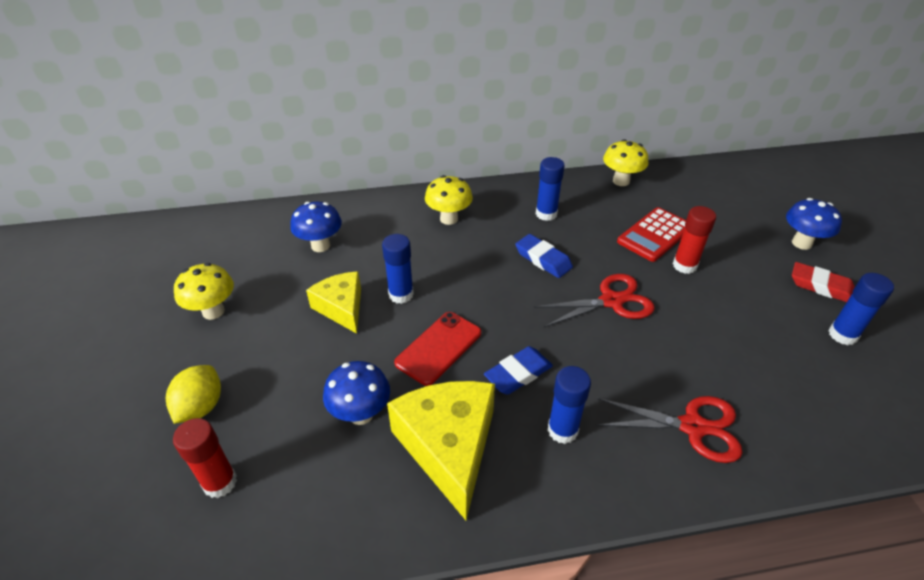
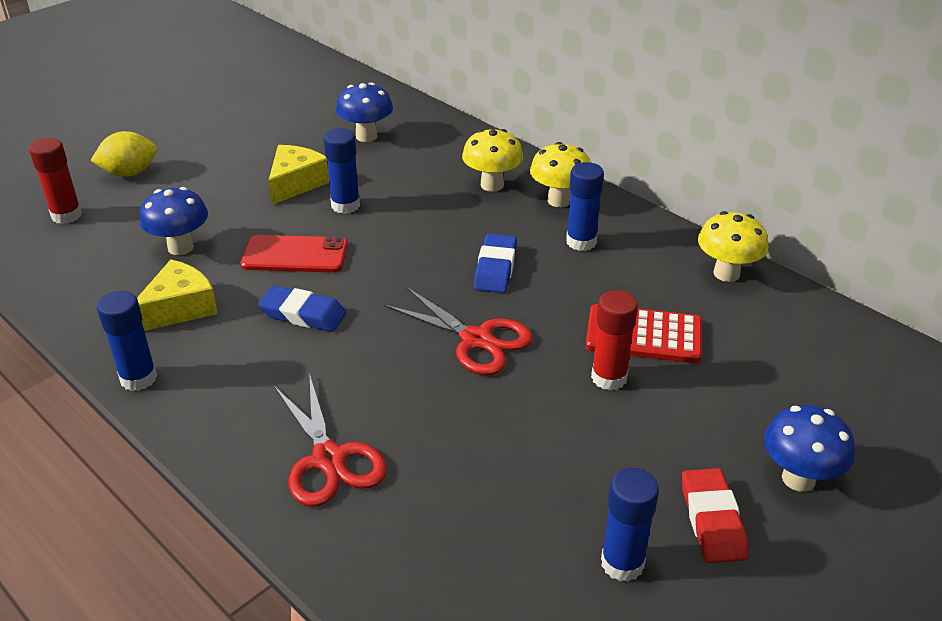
camera: 55 degrees right, 5 degrees down
(213, 311) = (232, 128): yellow mushroom -> yellow mushroom (559, 200)
(449, 447) = (180, 308): yellow cheese -> yellow cheese, size x0.62
(562, 430) = (251, 368): blue glue stick -> blue glue stick (138, 378)

